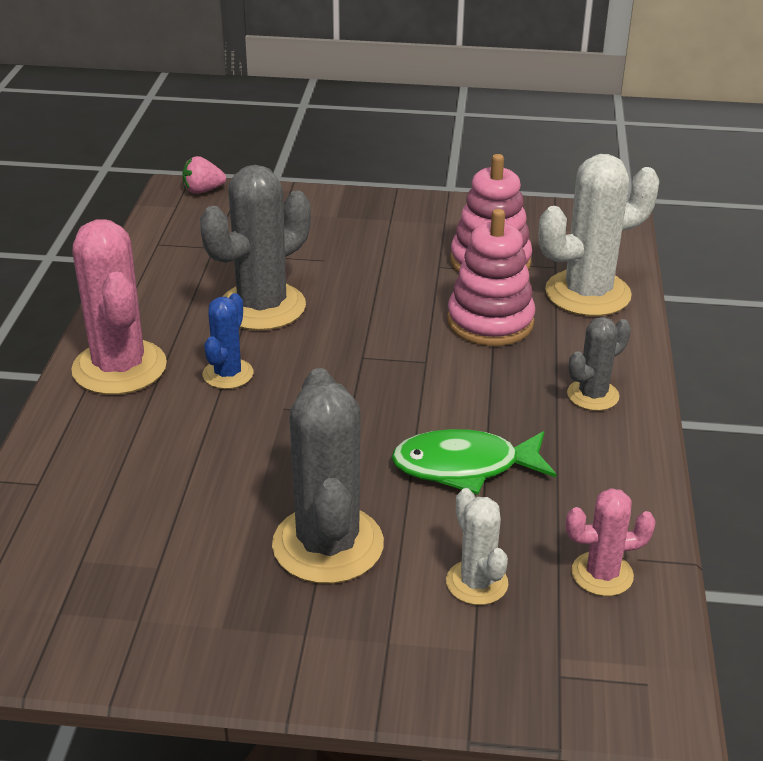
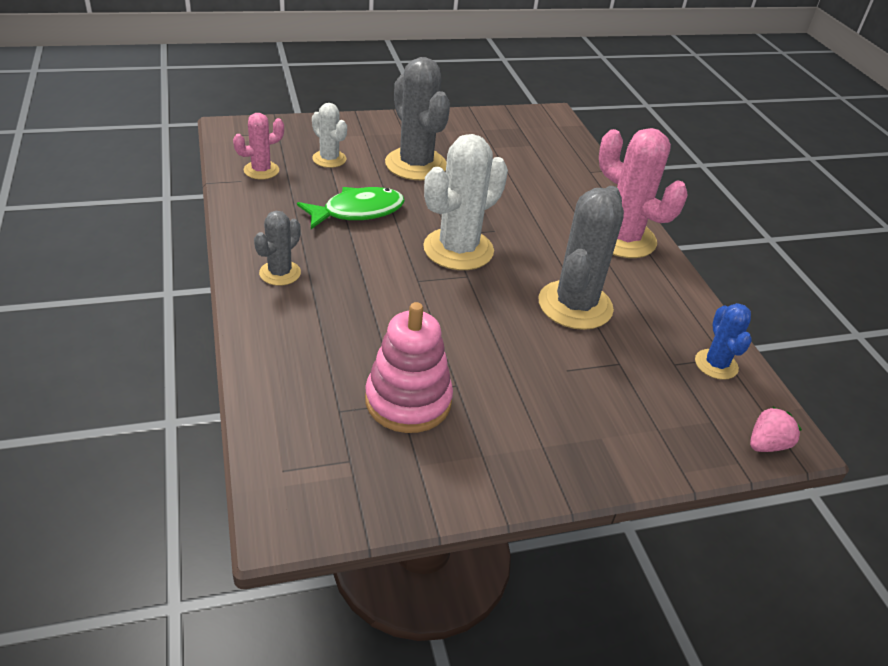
camera: 155 degrees right, 5 degrees up
(228, 374) = (549, 246): blue cactus -> blue cactus (716, 364)
(490, 322) = (381, 326): pink stacking toy -> none
(587, 294) = (299, 378): white cactus -> white cactus (458, 249)

